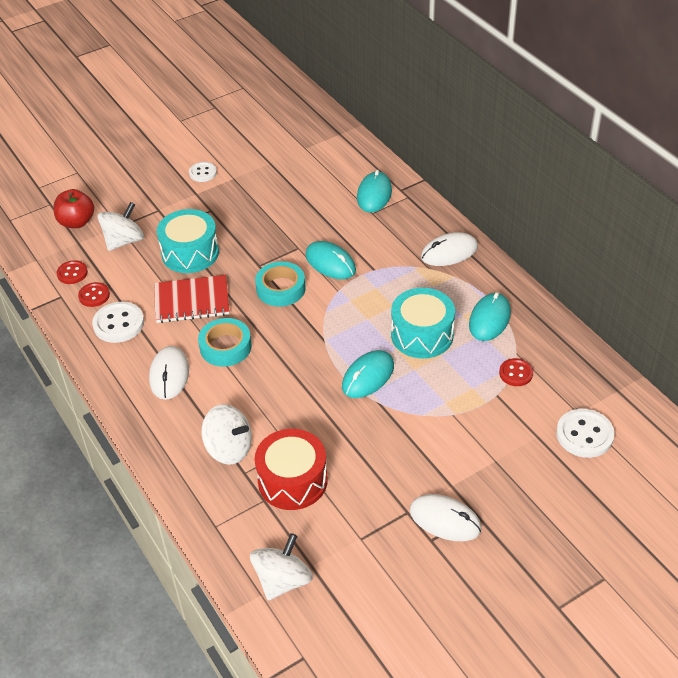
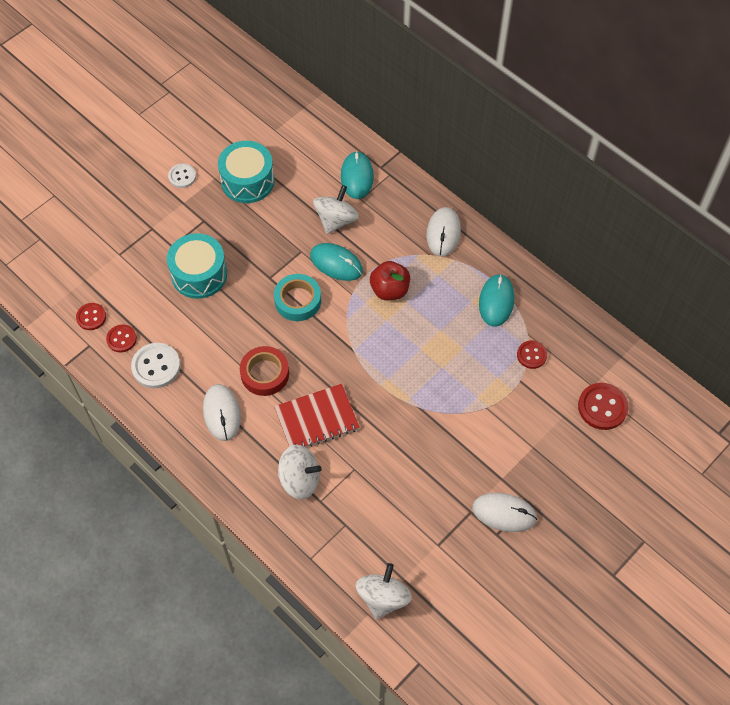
camera: 15 degrees left, 15 degrees up
(77, 222) = (75, 256): red apple -> red apple (389, 290)
(124, 241) = (130, 271): white spinning top -> white spinning top (336, 220)
(192, 301) = (218, 329): red notebook -> red notebook (317, 419)
(225, 347) = (265, 374): turquoise tape -> red tape
(292, 480) = (365, 501): red drum -> none
(368, 376) = (403, 382): turquoise mouse -> none
(422, 335) = (440, 329): turquoise drum -> turquoise drum (247, 181)
(449, 252) = (443, 233): white mouse -> white mouse turned 45 degrees counterclockwise
(584, 435) = (602, 407): white button -> red button

